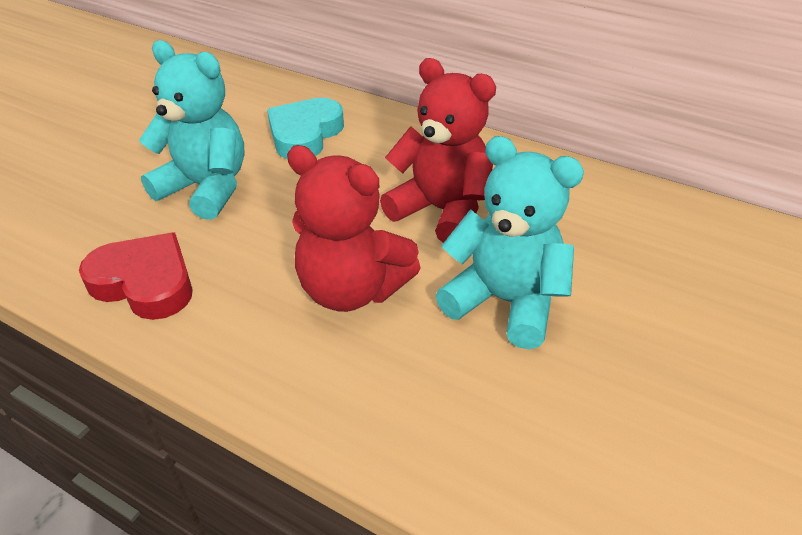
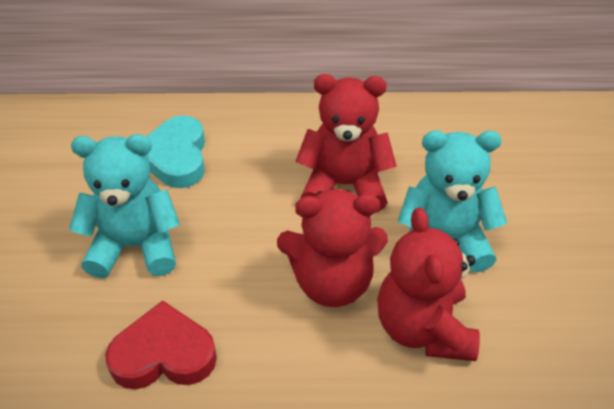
camera: 30 degrees left, 5 degrees up
(409, 375) = (423, 328): none -> red teddy bear

